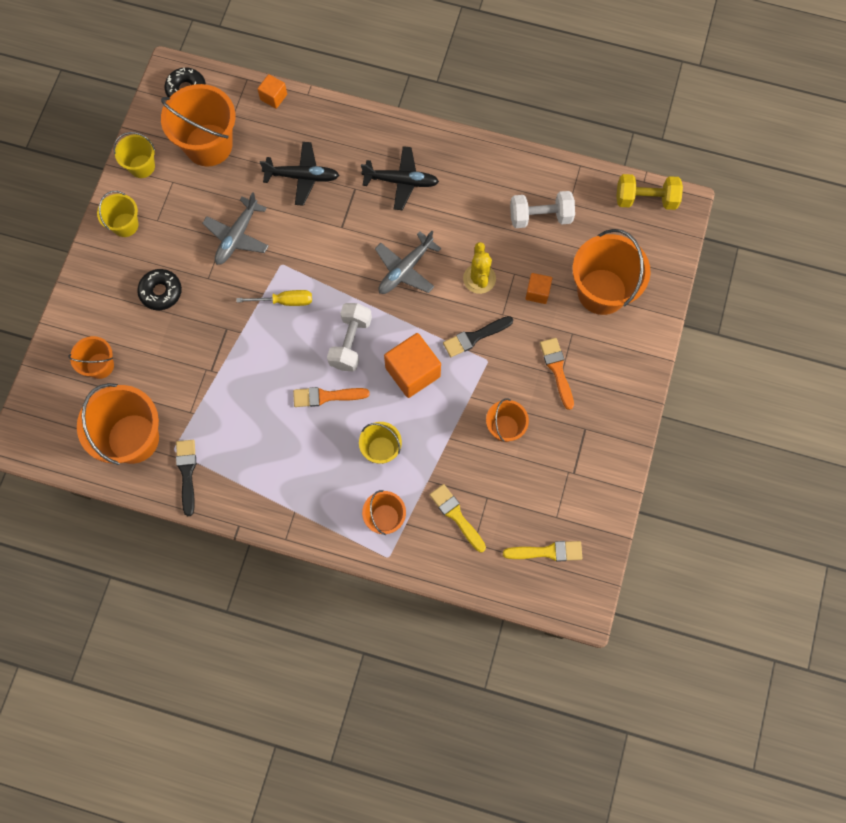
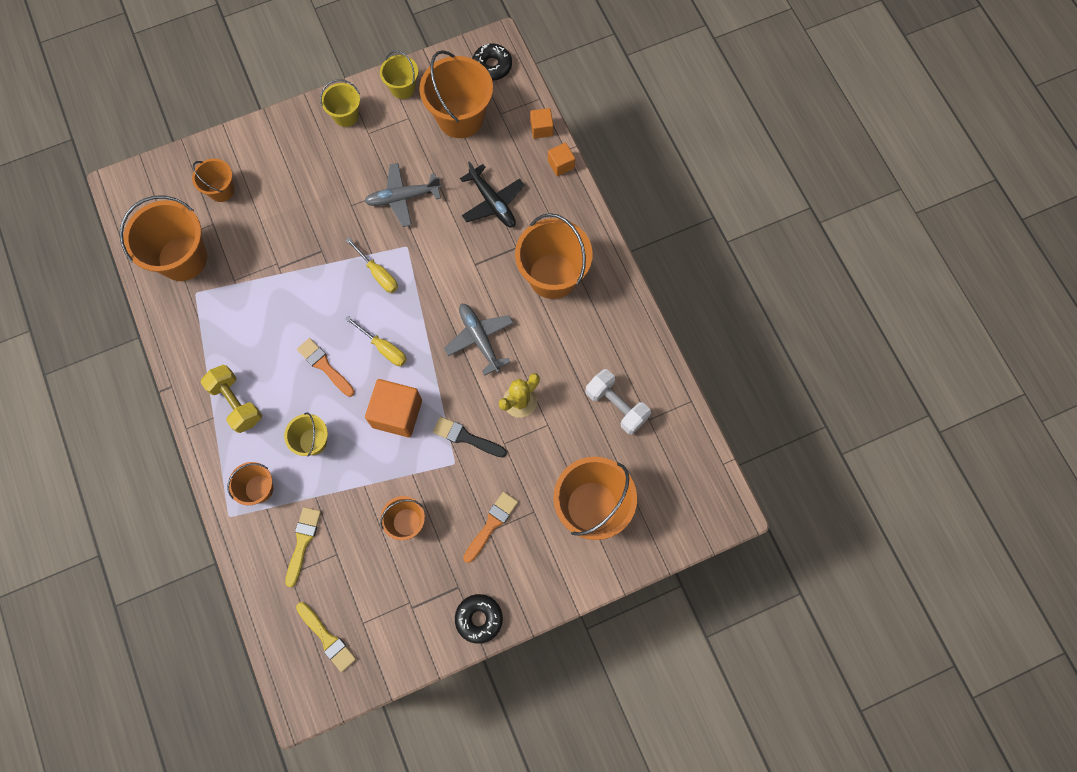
camera: 50 degrees right, 0 degrees up
(161, 292) = (313, 183): black donut -> black donut (479, 619)
(187, 473) = (185, 317): black brush -> none
(350, 342) = (383, 348): white dumbbell -> yellow screwdriver
(401, 181) = (552, 276): black plane -> orange bucket
(405, 269) = (479, 339): grey plane -> grey plane turned 60 degrees clockwise
(537, 292) = (546, 456): orange cube -> orange cube (561, 164)
(645, 199) = (708, 478): yellow dumbbell -> yellow dumbbell (236, 403)

